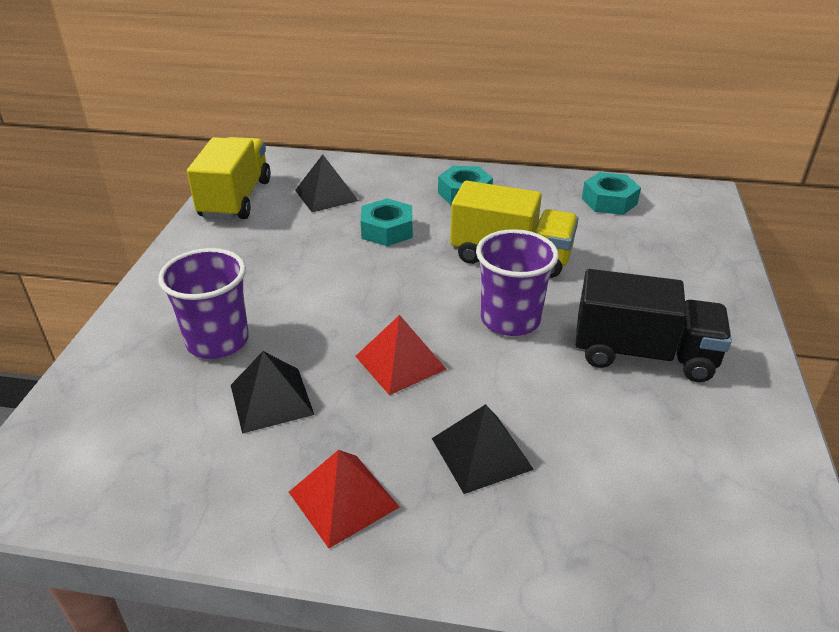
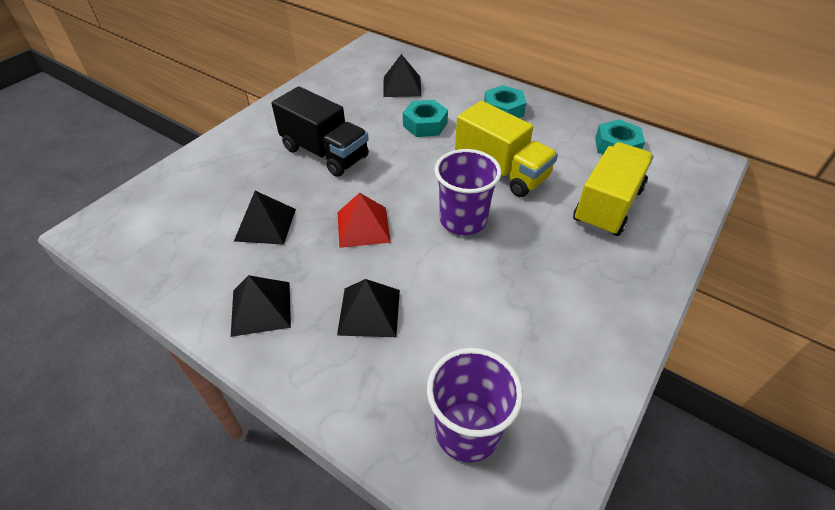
camera: 25 degrees right, 10 degrees up
(217, 341) = (261, 174): purple cup -> purple cup (467, 431)
(236, 199) = (340, 74): yellow truck -> yellow truck (607, 206)
(343, 499) = (261, 308): red pyramid -> black pyramid
(643, 354) = (545, 281): black truck -> black truck (325, 153)

